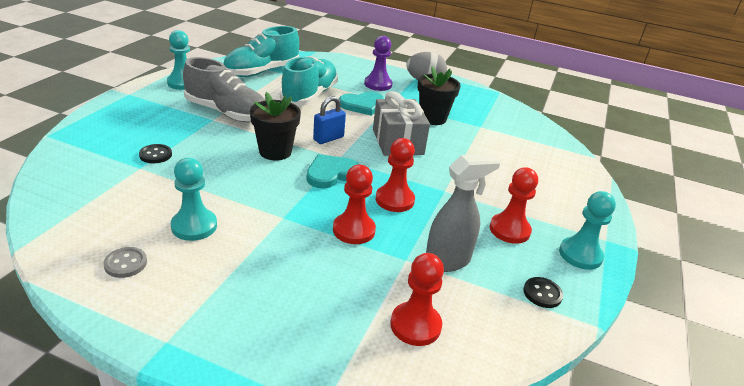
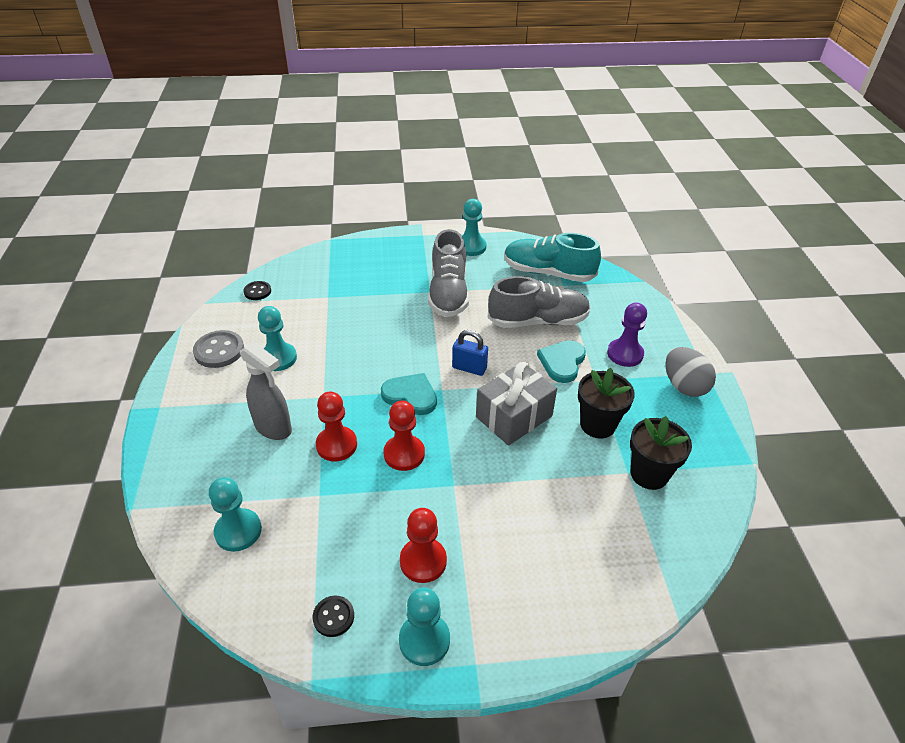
camera: 65 degrees right, 10 degrees up
(125, 263) = (219, 350): grey button -> grey button, size x1.65
(155, 155) = (350, 294): black button -> black button (257, 291)
(275, 152) = (414, 348): black flower pot -> black flower pot (649, 474)
(309, 95) = (538, 321): turquoise shoe -> grey shoe
(362, 105) = (562, 362): turquoise heart -> turquoise heart turned 75 degrees clockwise
(415, 325) = (238, 531): red pawn -> turquoise pawn
(448, 261) = (336, 526): grey spray bottle -> grey spray bottle (273, 428)

